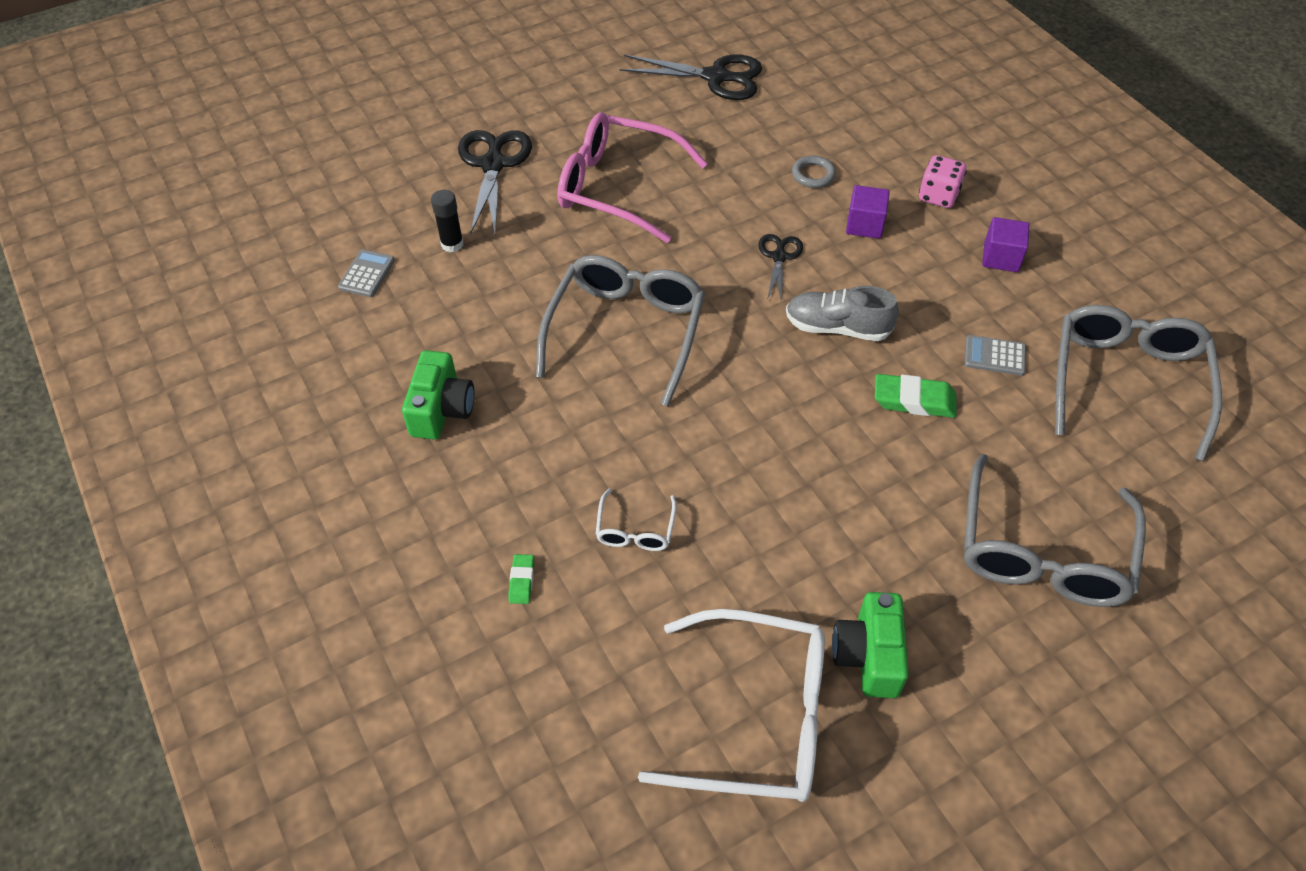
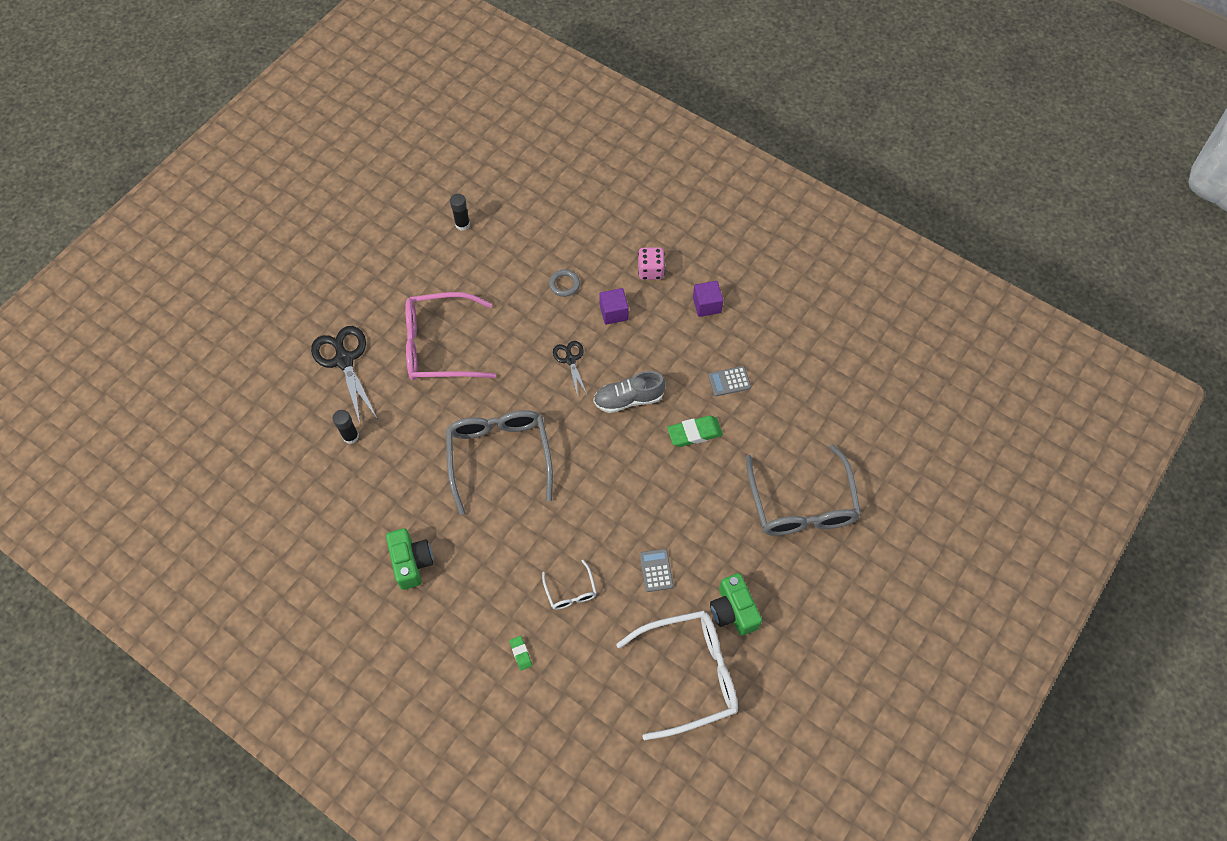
camera: 25 degrees left, 10 degrees up
(367, 274) = (305, 483): grey calculator -> grey calculator (656, 570)
(715, 77) = (462, 224): black scissors -> black glue stick
(1126, 382) = (809, 369): grey glasses -> none

